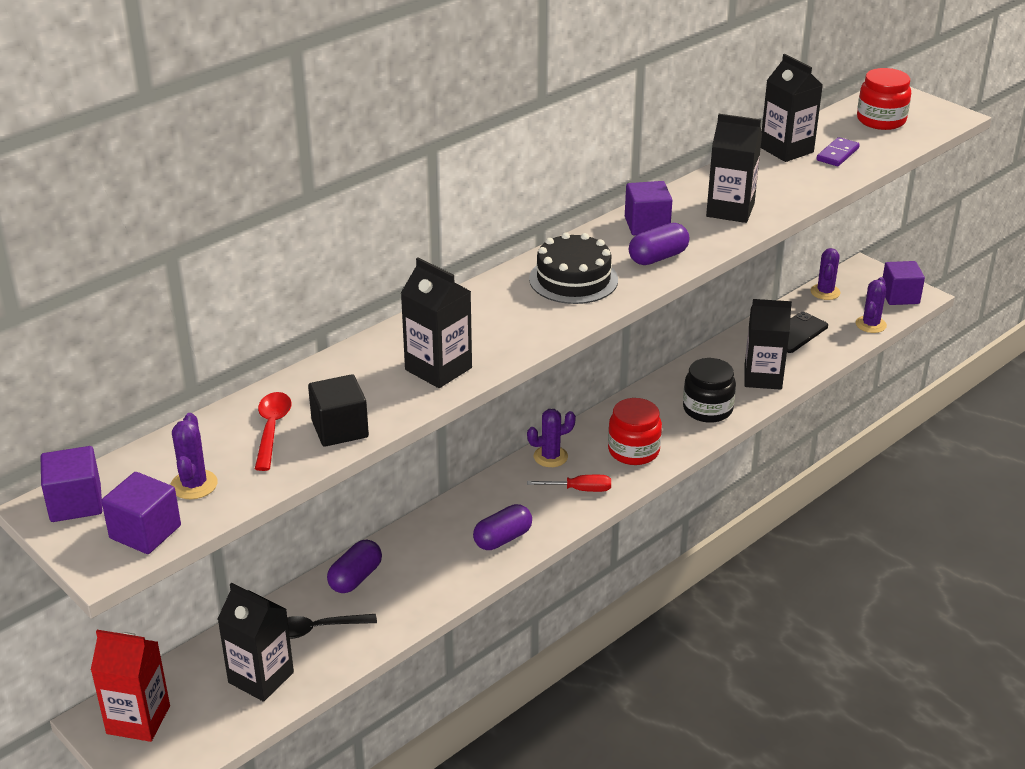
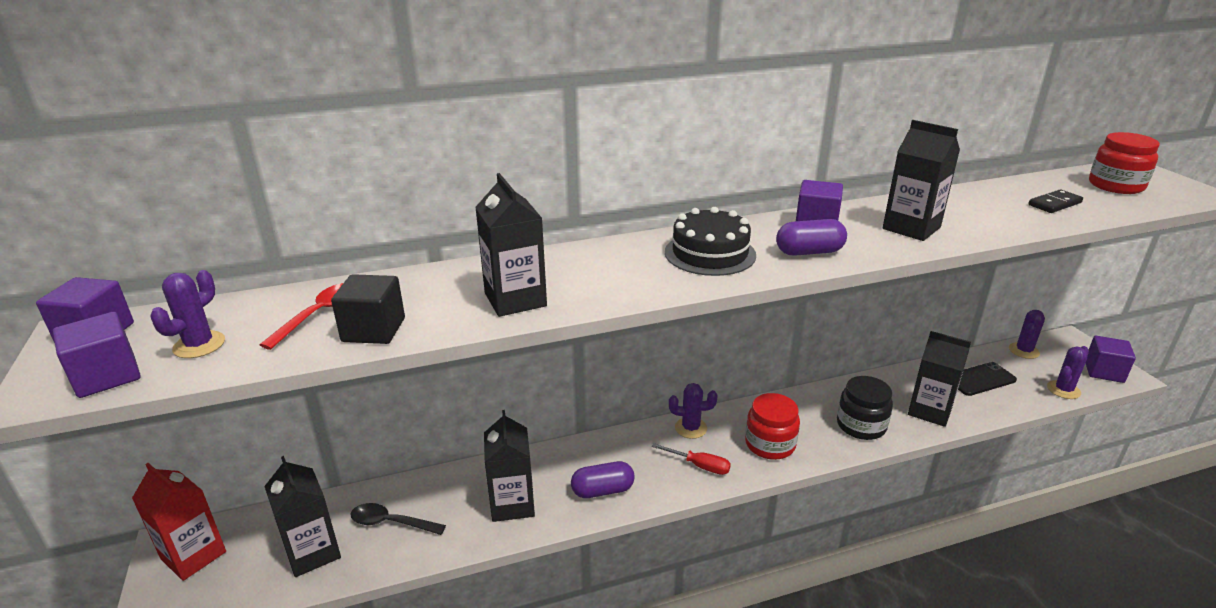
camera: 25 degrees right, 5 degrees down
(355, 578) = (456, 485): purple capsule -> none
(786, 150) = (998, 192): black carton -> black carton (512, 504)
(837, 154) = (1054, 204): purple domino -> black domino

